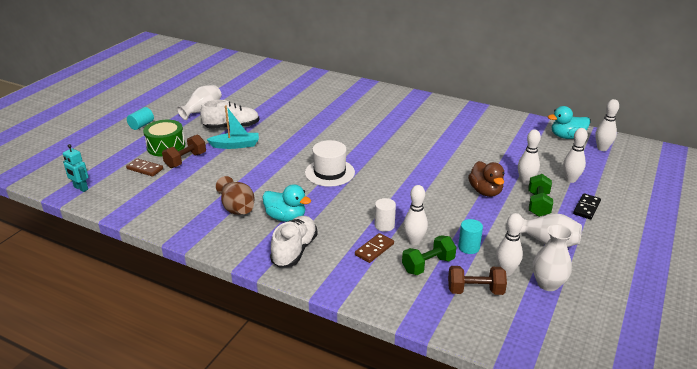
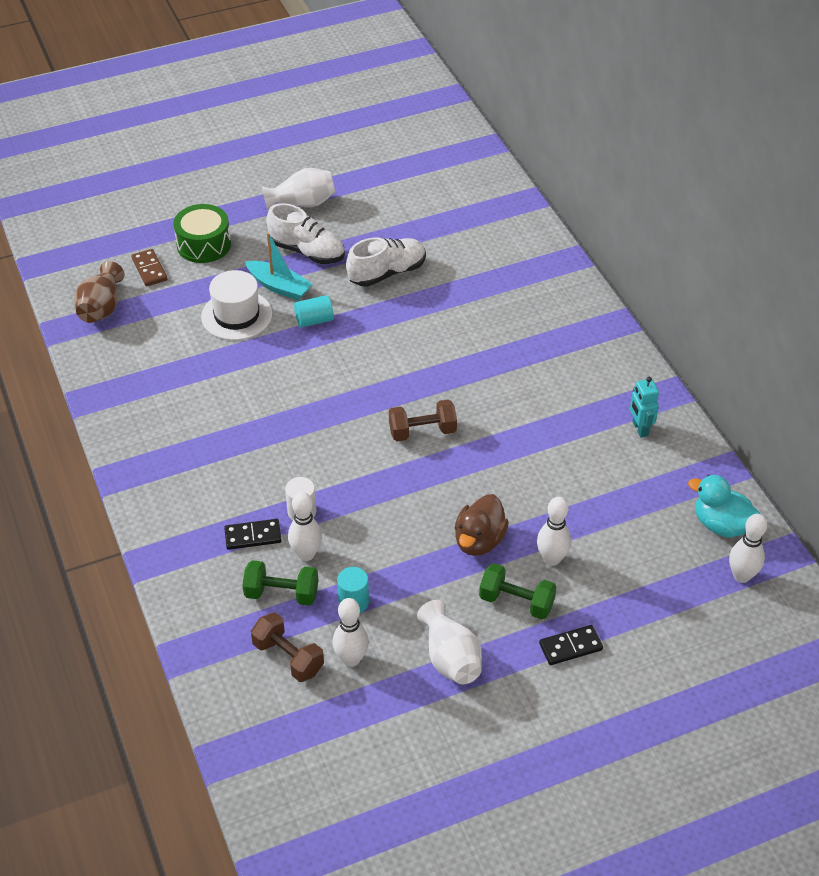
camera: 40 degrees right, 15 degrees up
(80, 188) = (64, 263): turquoise robot -> turquoise robot (640, 429)
(141, 125) = (212, 191): turquoise cylinder -> turquoise cylinder (314, 320)
(185, 160) = (202, 280): brown dumbbell -> brown dumbbell (422, 431)
(236, 208) = (181, 387): brown vase -> brown vase (101, 308)
(286, 217) = (215, 433): turquoise duck -> none
(294, 250) = (175, 483): white shoe -> white shoe (387, 273)
(329, 172) = (334, 395): white hat -> white hat (236, 315)
(374, 249) = (253, 536): brown domino -> black domino
(538, 204) = (516, 602): green dumbbell -> green dumbbell turned 60 degrees clockwise
(548, 284) = (374, 705): white vase -> none
(570, 180) = (615, 594): white bowling pin -> none

